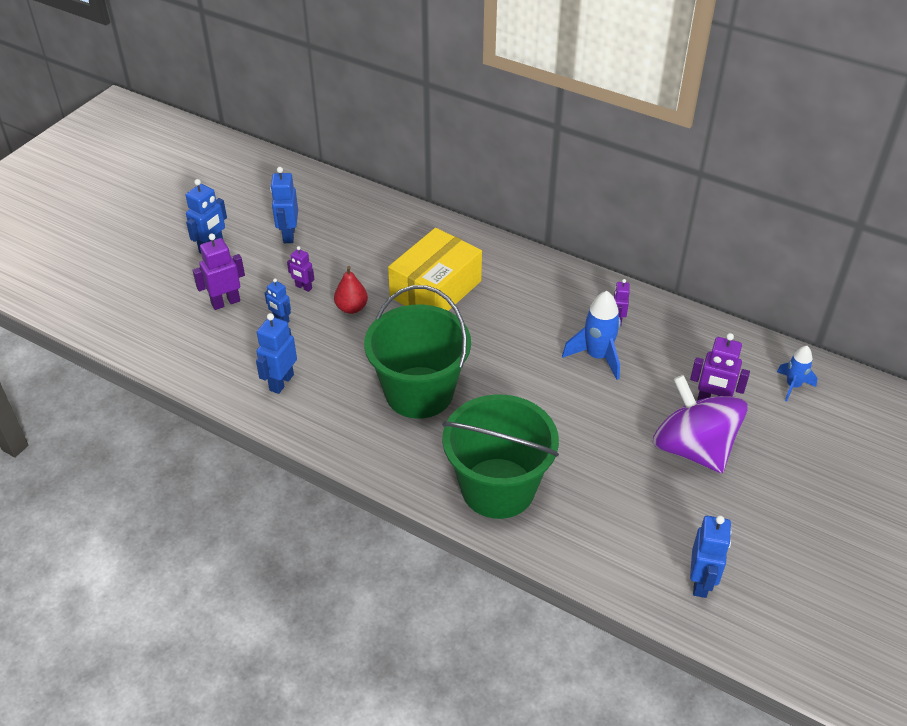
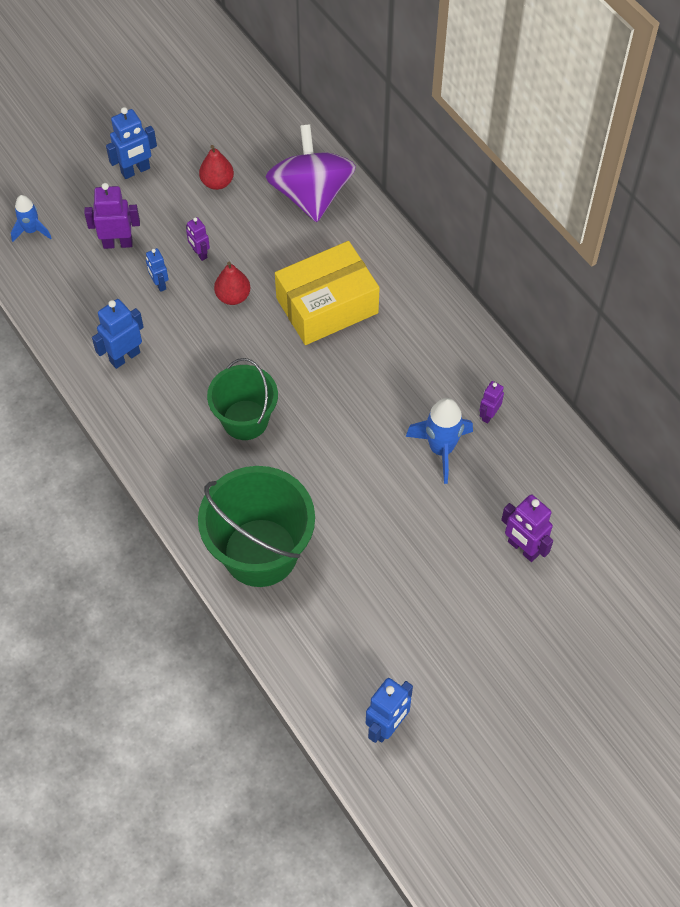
camera: 25 degrees right, 15 degrees up
(288, 235) = (217, 182): blue robot -> red pear
(419, 392) = (245, 420): green bucket -> green bucket, size x0.65
(693, 448) = (470, 590): purple spinning top -> purple spinning top (311, 195)
(793, 386) = (619, 564): blue rocket -> blue rocket (31, 231)

